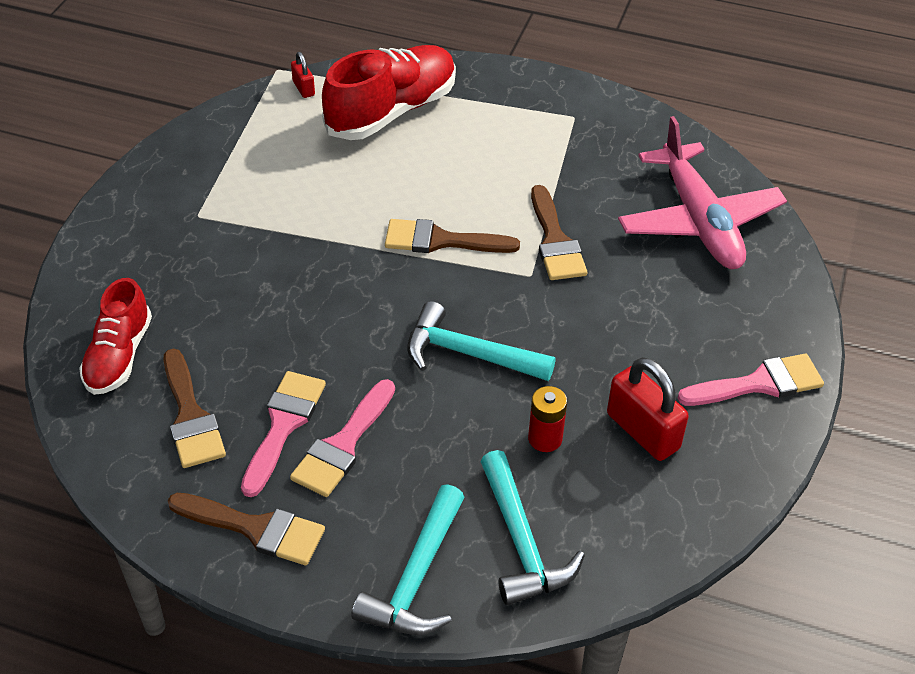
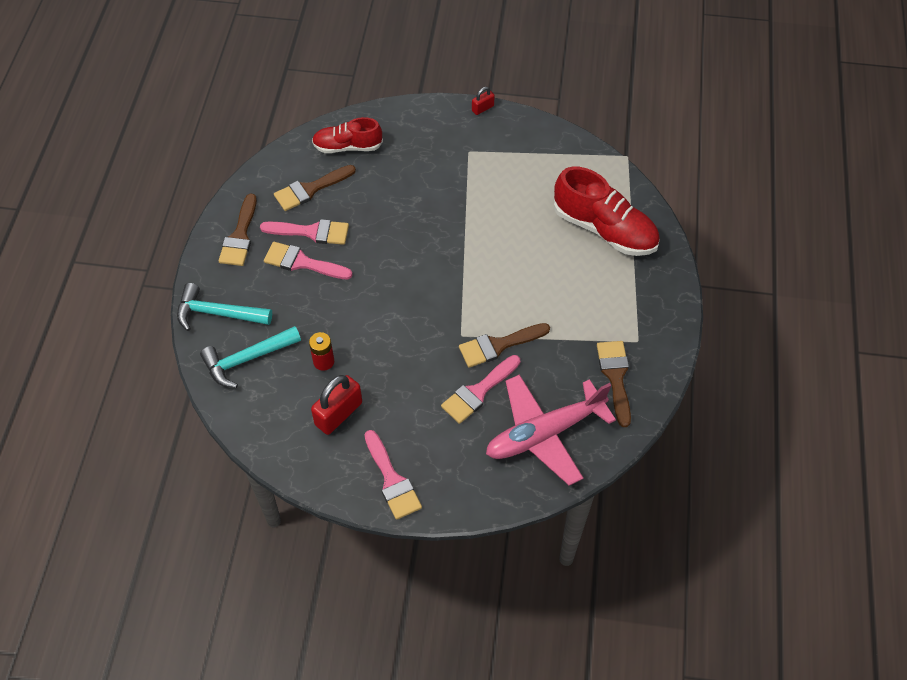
camera: 80 degrees right, 10 degrees up
(303, 88) = (612, 175): red padlock -> red padlock (482, 108)
(441, 240) = (481, 280): brown brush -> brown brush (615, 376)
(468, 353) = (384, 311): turquoise hammer -> none
(627, 273) = (478, 392): none -> pink brush

